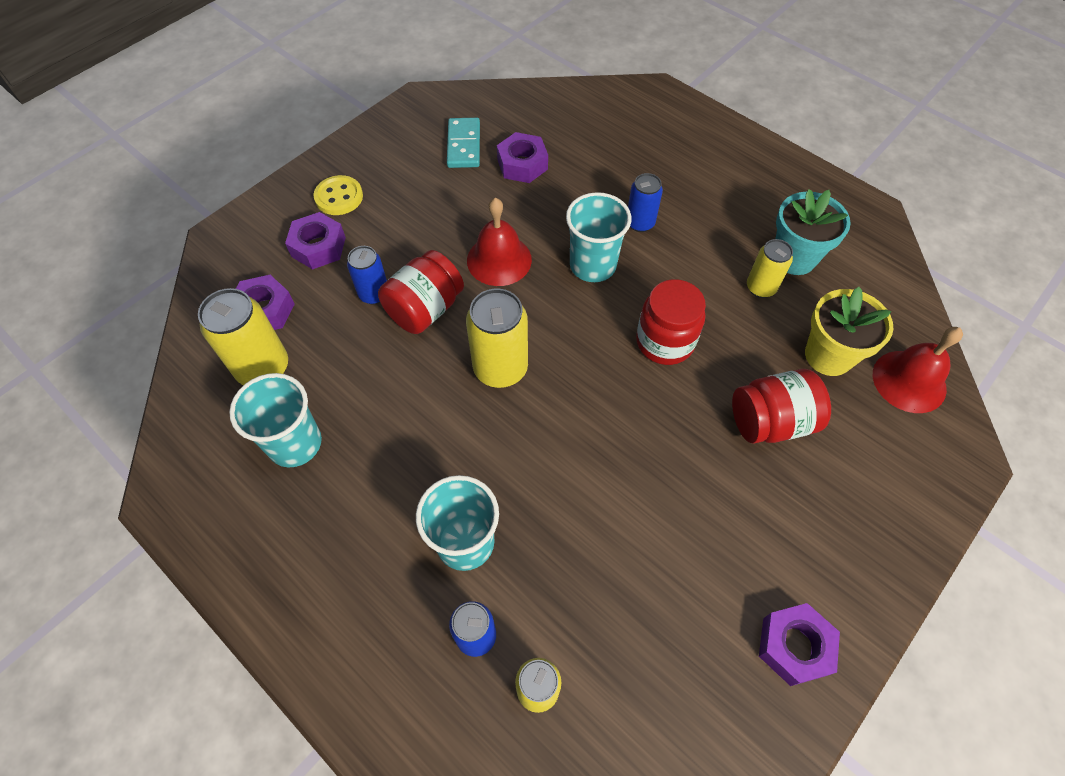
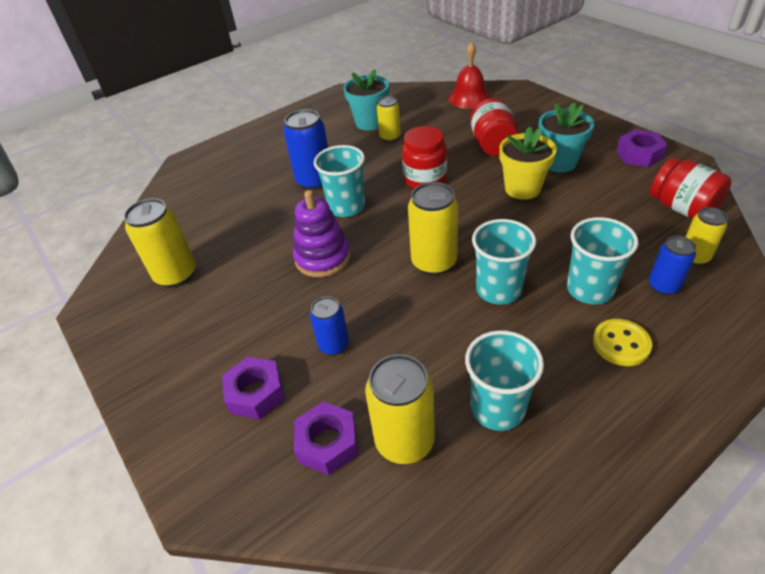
camera: 75 degrees left, 15 degrees down
(339, 197) = (193, 375): yellow button -> yellow button (621, 344)
(425, 309) = (362, 307): red jar -> red jar (682, 208)
(459, 439) = (498, 289): none -> turquoise cup
(464, 145) = (176, 275): turquoise domino -> yellow can
(499, 260) = (322, 258): red bell -> purple stacking toy
(522, 164) = (221, 238): purple nut -> none
(640, 223) = (314, 181): blue can -> blue can, size x1.64
(742, 516) = (559, 162): none -> turquoise flower pot
(828, 355) = (447, 120): yellow flower pot -> yellow flower pot (522, 188)

